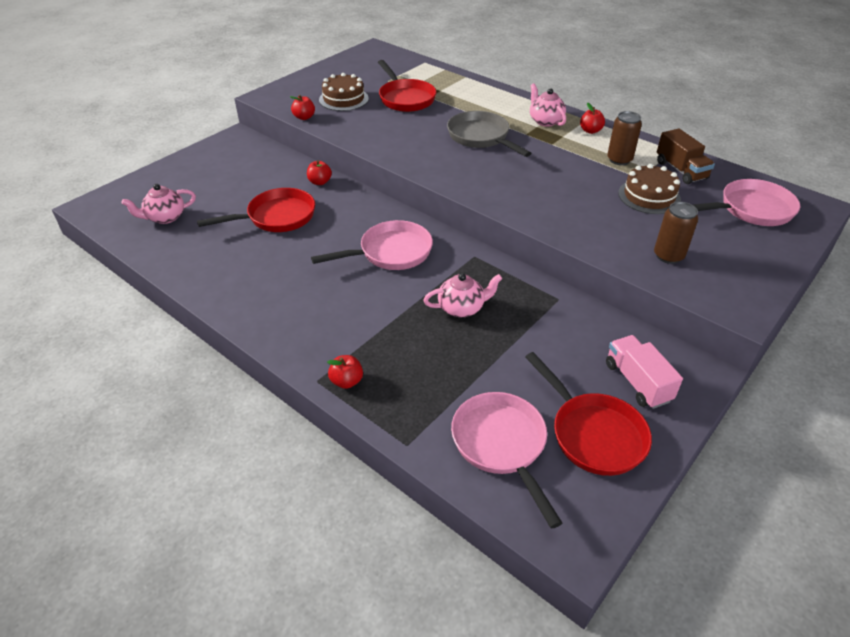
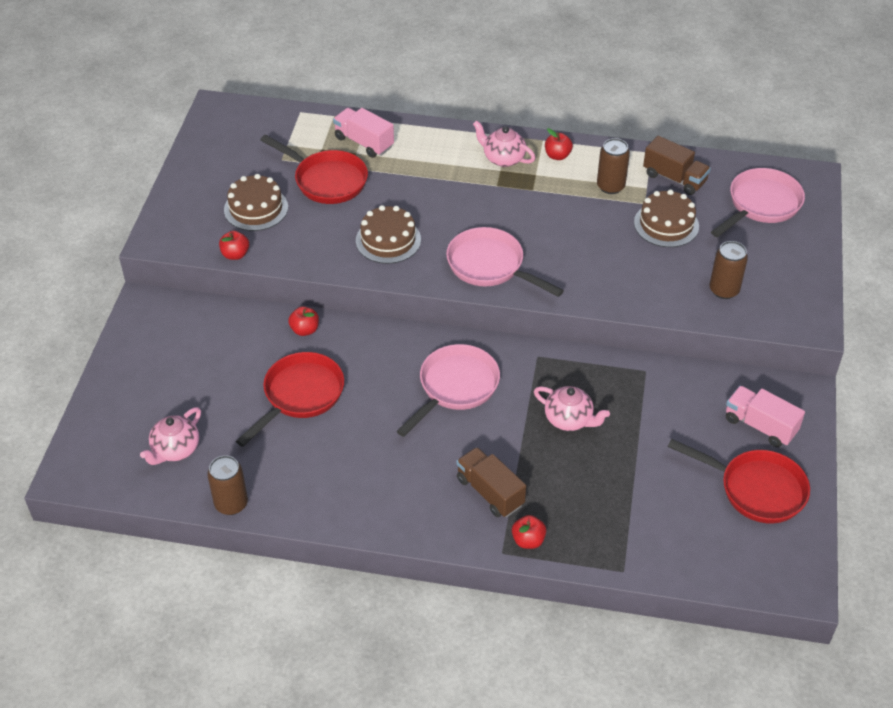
camera: 30 degrees left, 5 degrees up
(162, 262) = (231, 504): none -> brown can
(350, 332) = (490, 492): none -> brown truck
(414, 140) = (388, 240): none -> brown cake
(451, 87) = (364, 142): none -> pink truck
(462, 308) = (569, 419): pink teapot -> pink teapot turned 75 degrees clockwise
(481, 137) = (454, 208): grey pan -> none
(501, 445) = (695, 534): pink pan -> pink pan (490, 266)

